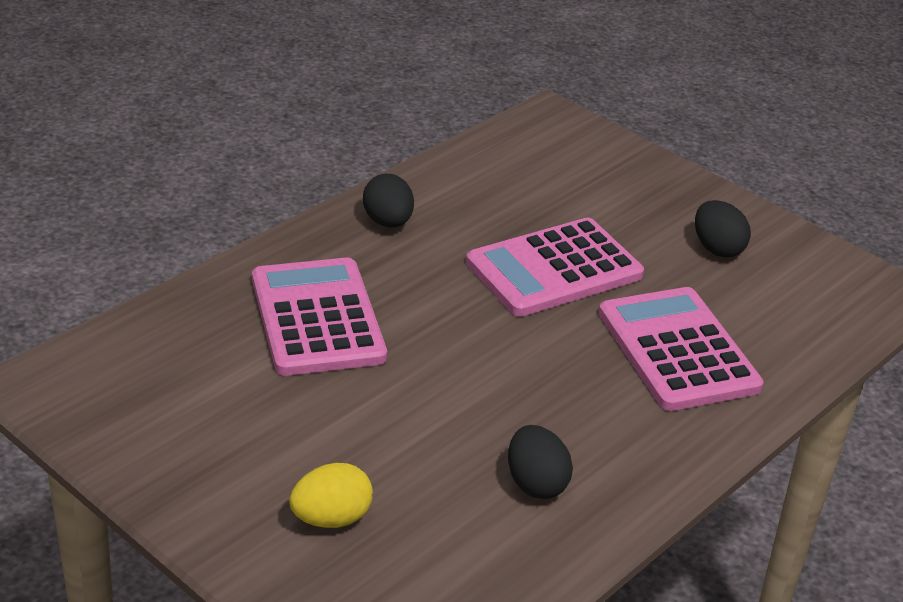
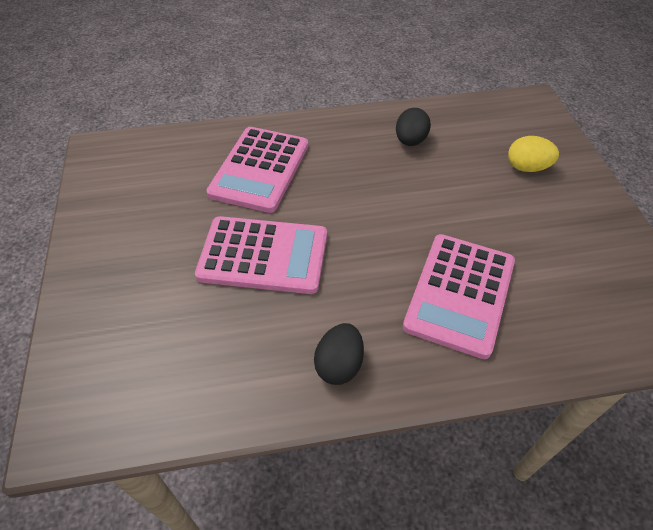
camera: 140 degrees left, 15 degrees up
(717, 248) = (143, 219): black egg -> none

